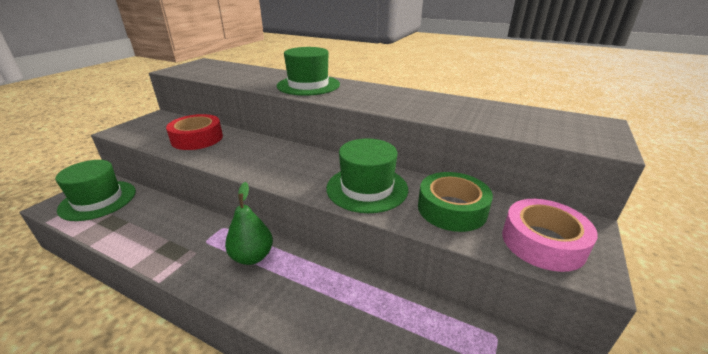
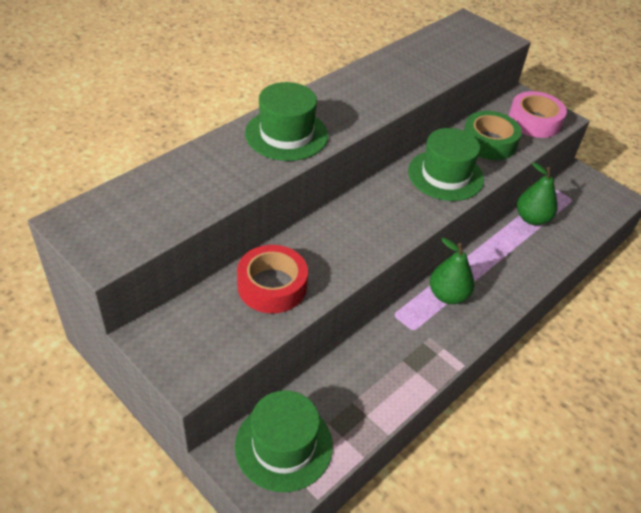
camera: 75 degrees left, 15 degrees up
(411, 315) = (532, 218): none -> green pear

